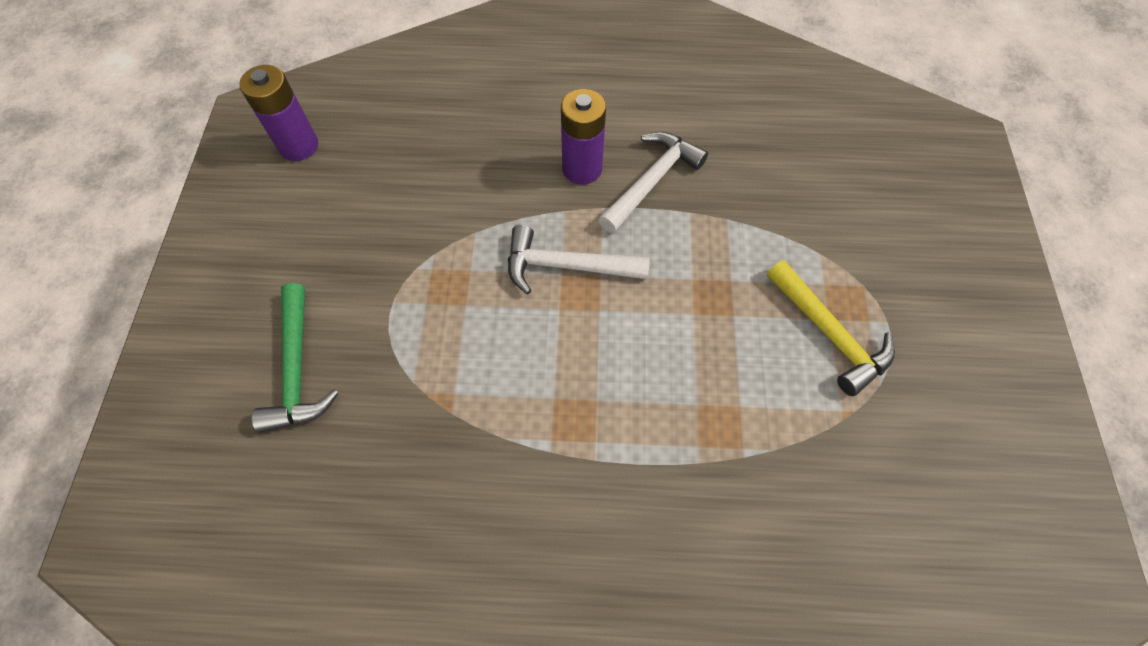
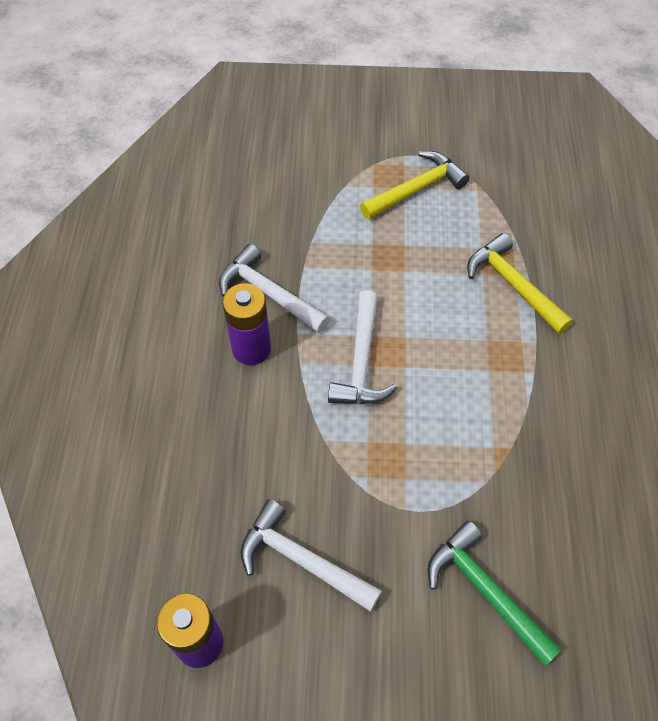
camera: 90 degrees left, 5 degrees down
(297, 369) = (485, 591): green hammer -> green hammer turned 120 degrees counterclockwise
(356, 215) = (301, 560): none -> white hammer
(682, 441) = (513, 285): none -> yellow hammer

